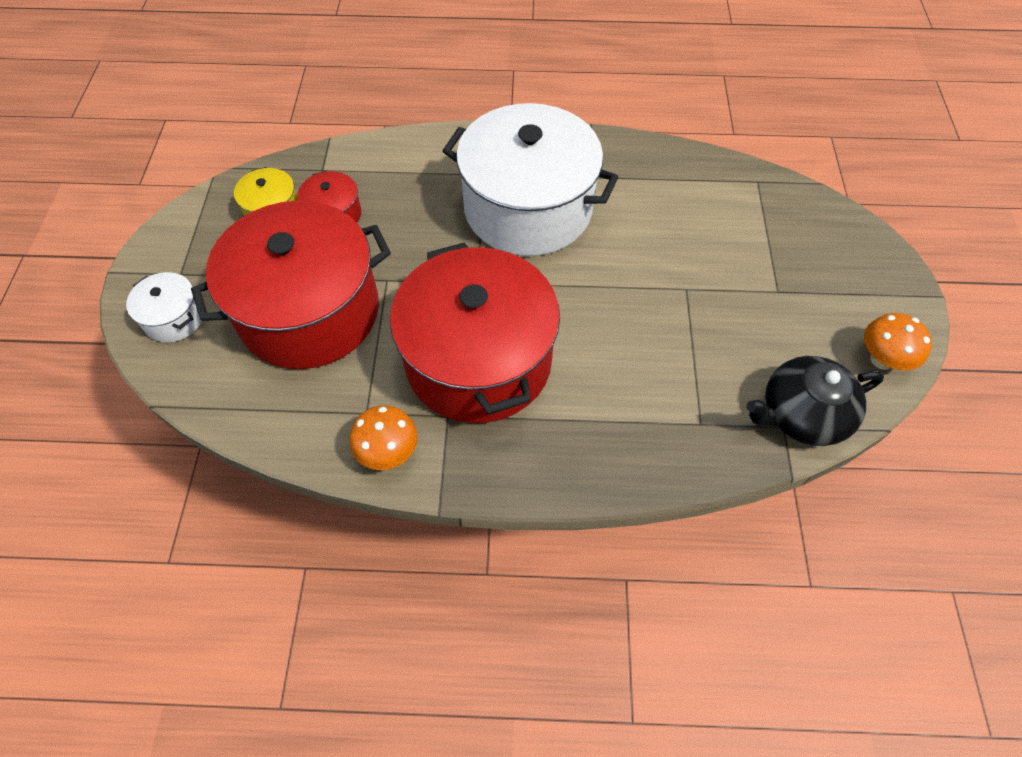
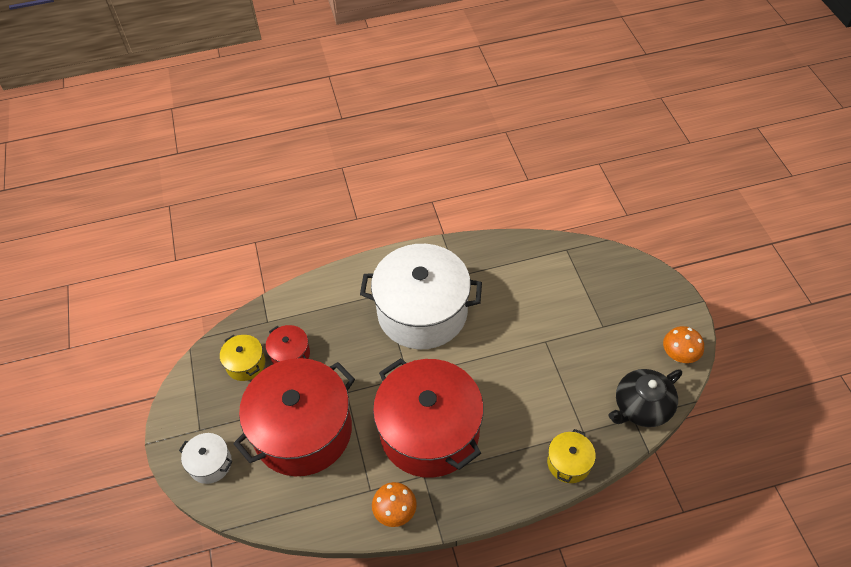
camera: 15 degrees left, 5 degrees down
(664, 460) = (569, 463): none -> yellow pot

